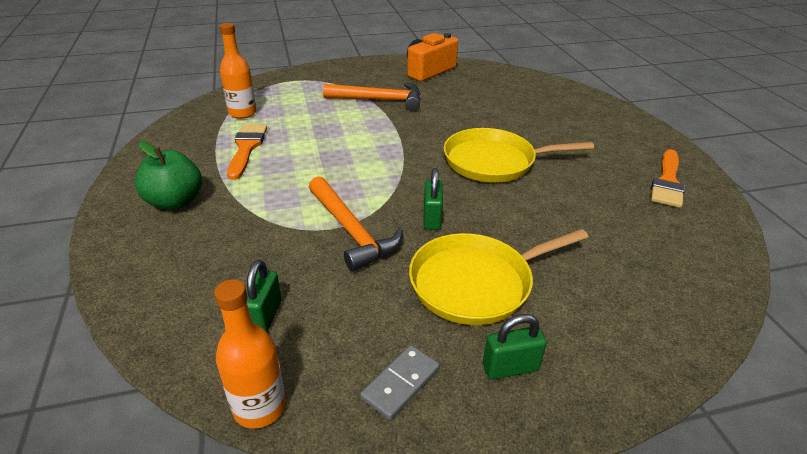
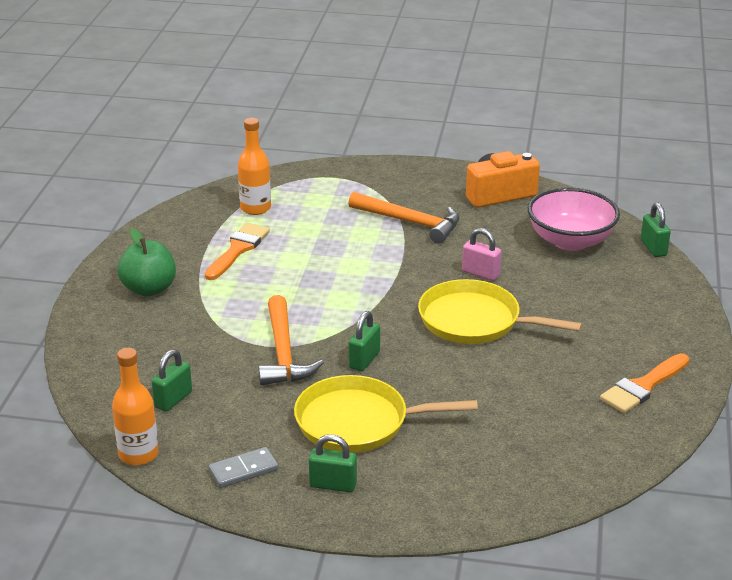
camera: 25 degrees right, 5 degrees down
(465, 125) = (480, 273): none -> pink padlock
(506, 91) = (570, 241): none -> pink bowl
(564, 85) = (653, 248): none -> green padlock

